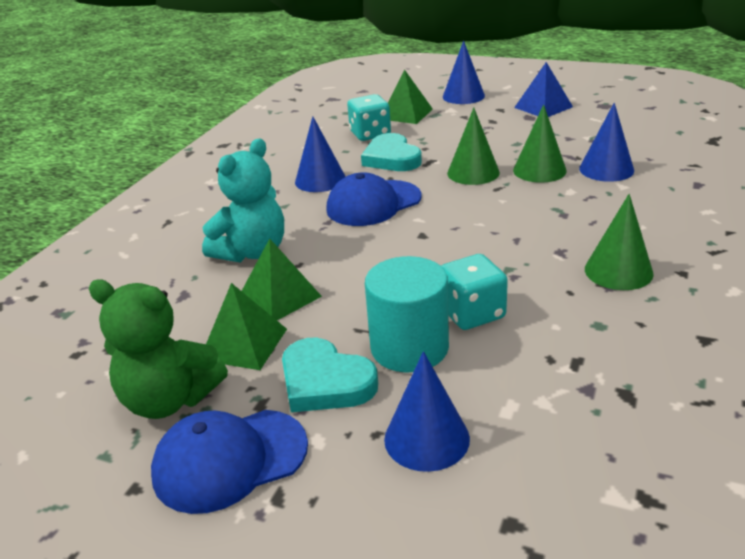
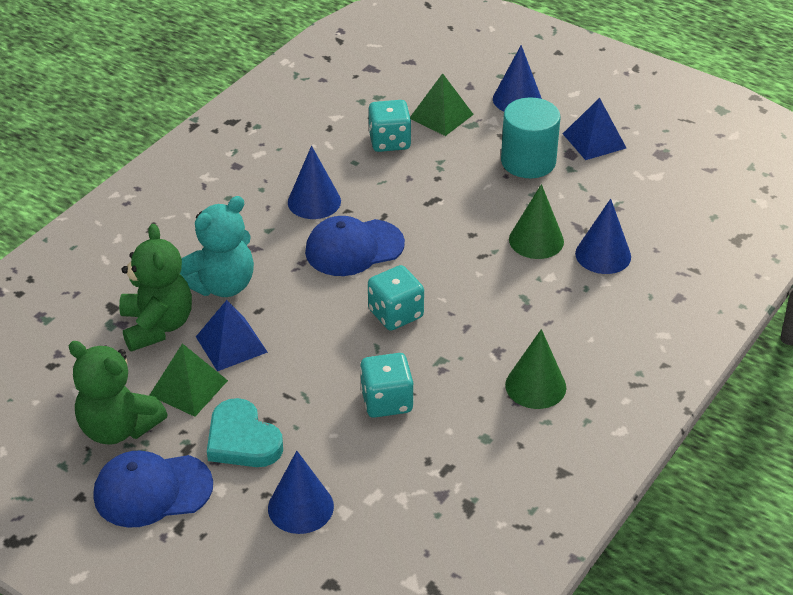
camera: 10 degrees right, 10 degrees up
(192, 296) = (157, 326): none -> green teddy bear
(279, 297) = (231, 344): green pyramid -> blue pyramid
(391, 158) = (397, 185): turquoise heart -> none
(409, 347) = (320, 423): turquoise cylinder -> turquoise cylinder (528, 161)
(440, 242) = (395, 314): none -> turquoise dice
(473, 172) = (469, 227): green cone -> none

